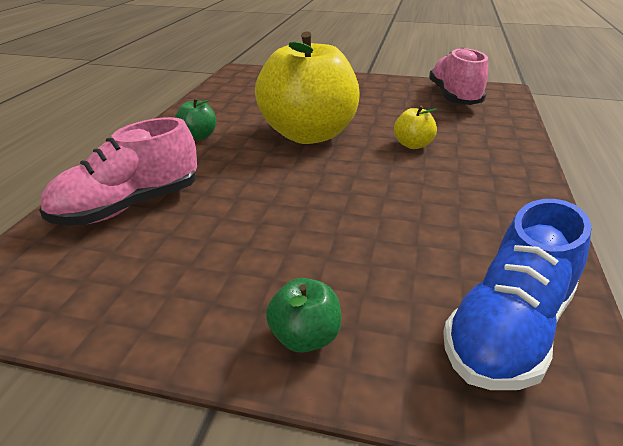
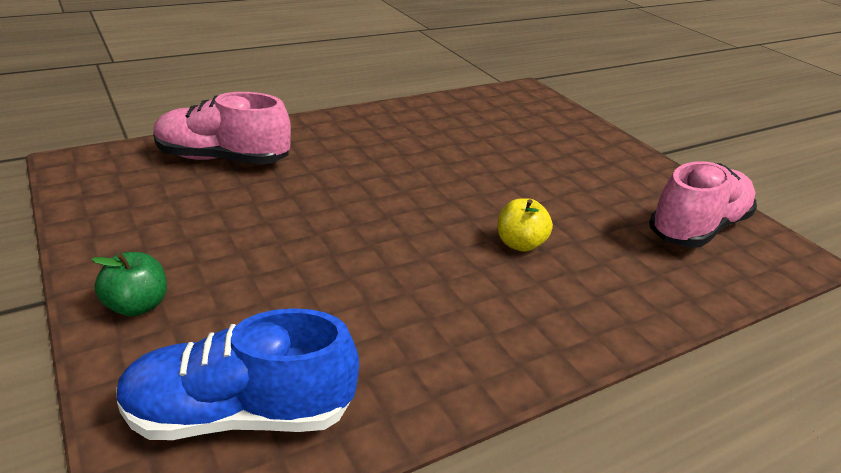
camera: 45 degrees right, 0 degrees up
(198, 136) = (363, 133): green apple -> none
(308, 135) = (448, 179): yellow apple -> none

